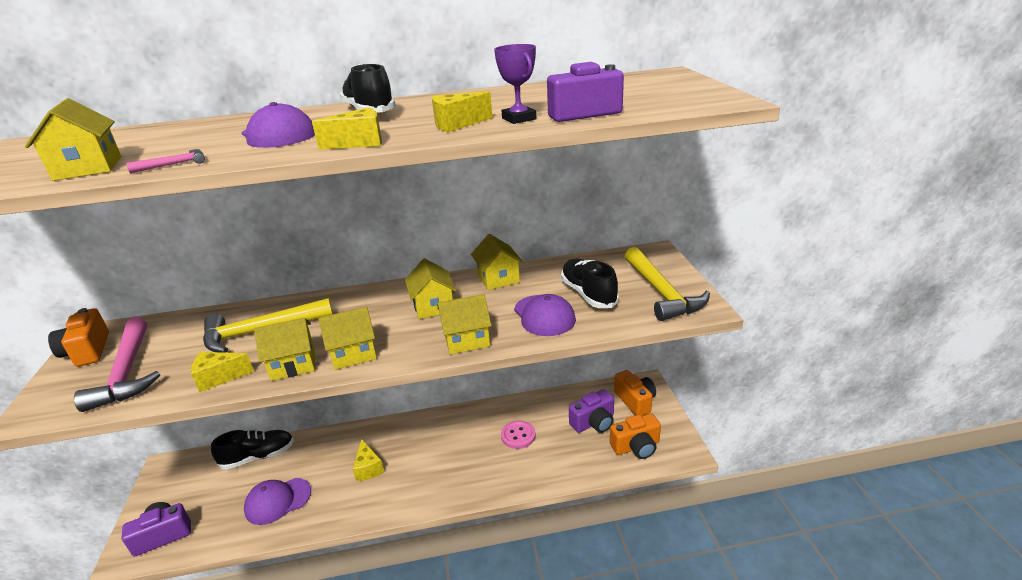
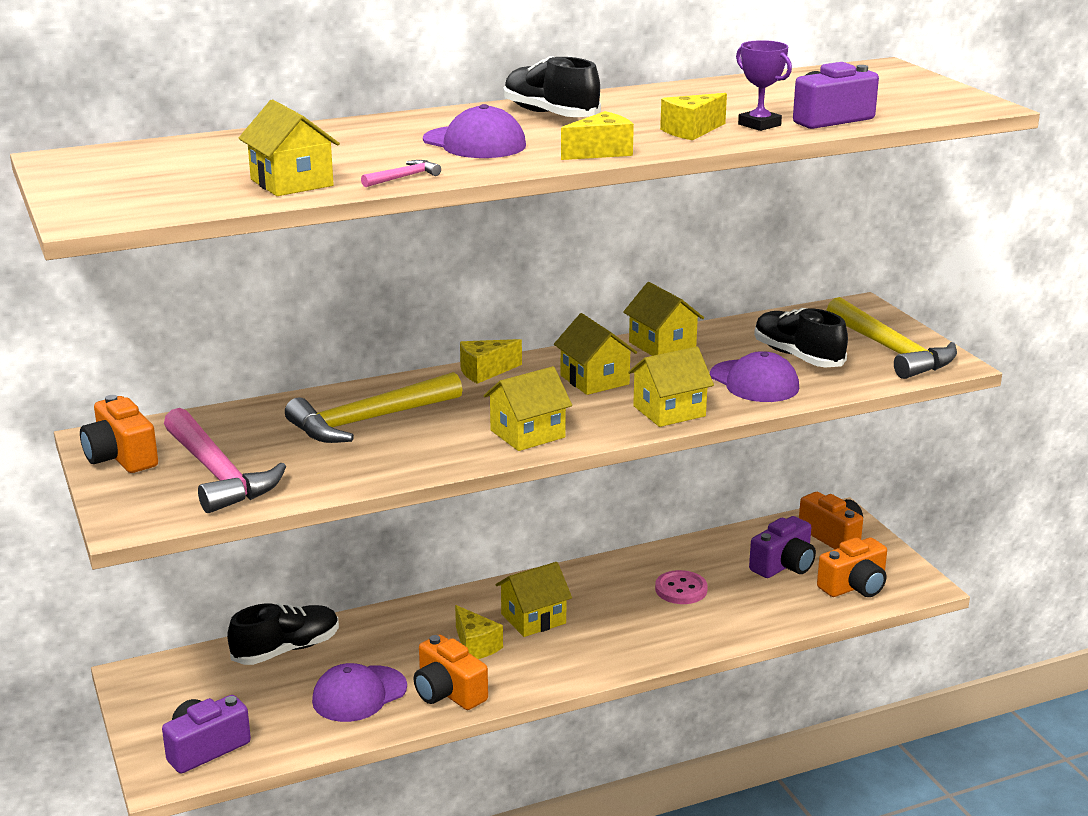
camera: 15 degrees left, 5 degrees down
(219, 377) = (363, 469): yellow cheese -> yellow cheese (485, 372)
(293, 364) = (454, 449): yellow house -> yellow house (533, 618)
(331, 507) = (448, 692): none -> orange camera

